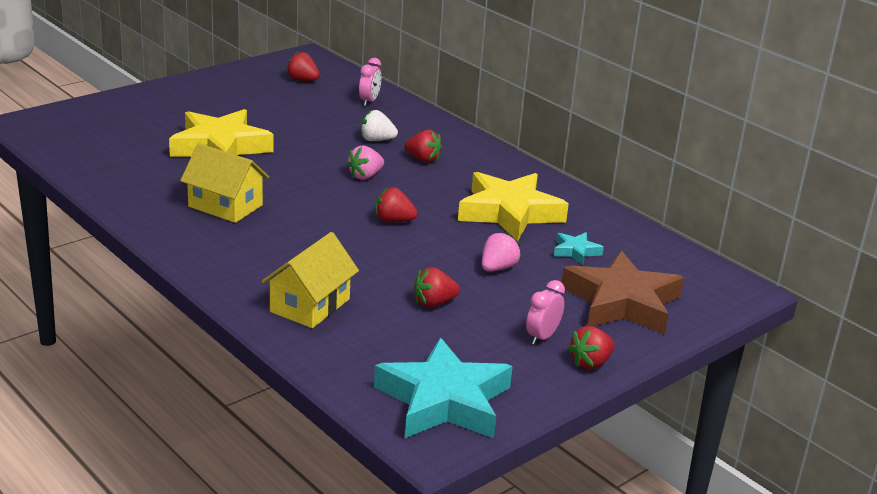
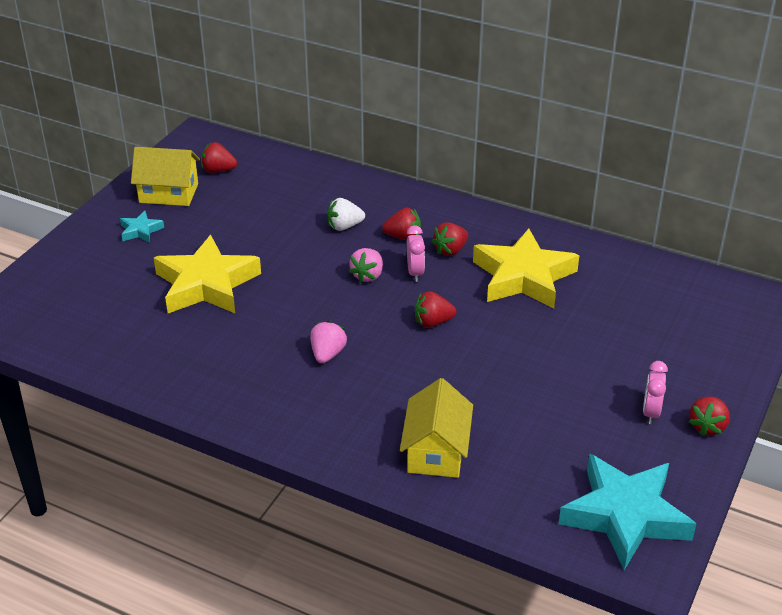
camera: 20 degrees left, 10 degrees up
(225, 206) = (269, 358): yellow house -> yellow house (169, 193)
(369, 101) = (301, 178): pink clock -> pink clock (415, 272)
(434, 303) = (537, 408): red strawberry -> red strawberry (450, 250)
(498, 268) = (560, 346): pink strawberry -> pink strawberry (327, 354)
(576, 251) = (609, 303): turquoise star -> turquoise star (140, 230)
(621, 303) = (685, 349): brown star -> none

